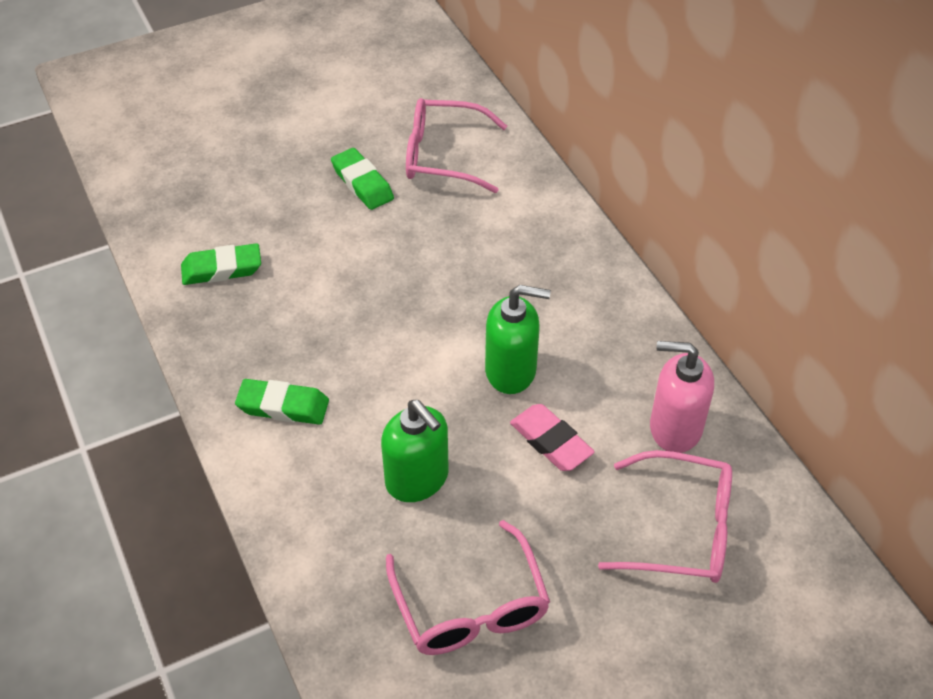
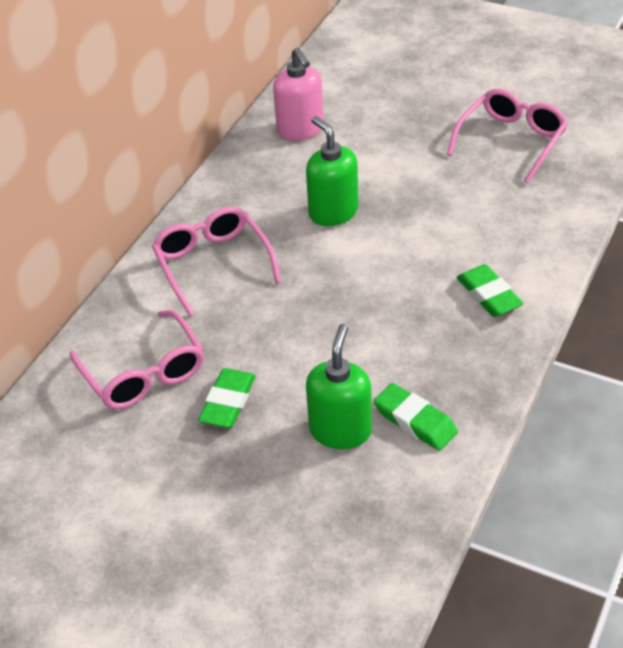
camera: 125 degrees left, 5 degrees down
(417, 479) = (462, 204): green soap dispenser -> green soap dispenser (340, 430)
(551, 441) = (368, 168): pink eraser -> none
(682, 529) = (369, 98): pink glasses -> pink glasses (212, 264)

